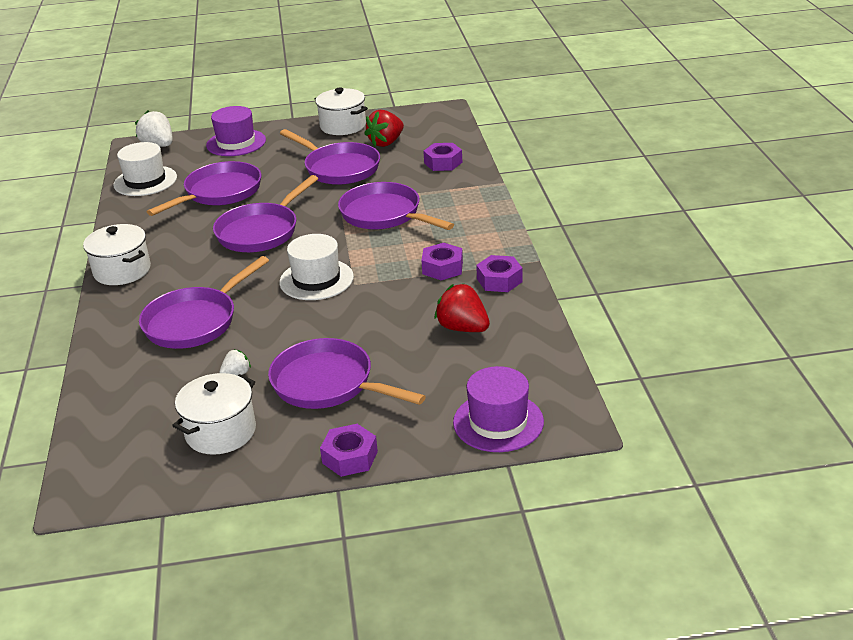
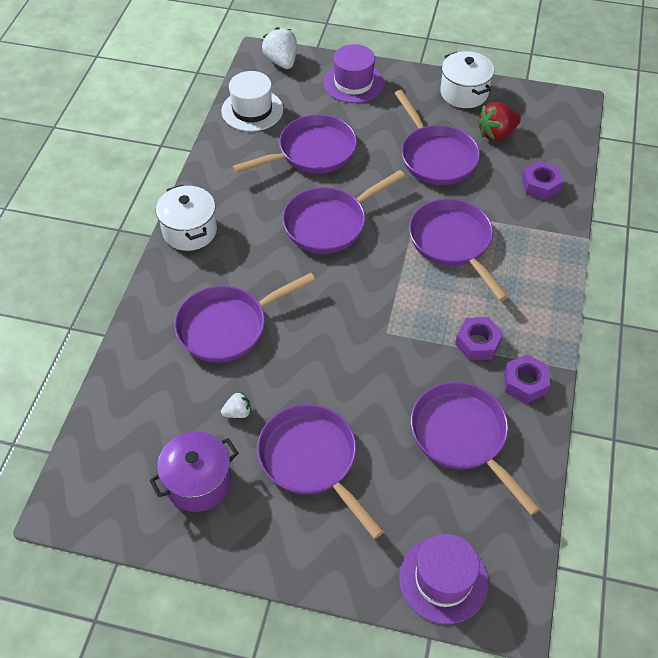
camera: 20 degrees right, 20 degrees up
(221, 432) = (198, 482): white pot -> purple pot
(316, 279) = (354, 312): white hat -> none
(350, 457) = (294, 565): purple nut -> none
(463, 328) = (462, 437): red strawberry -> purple pan

